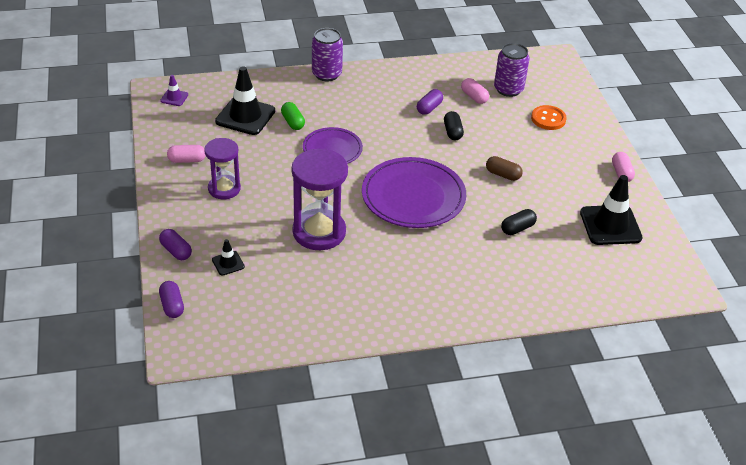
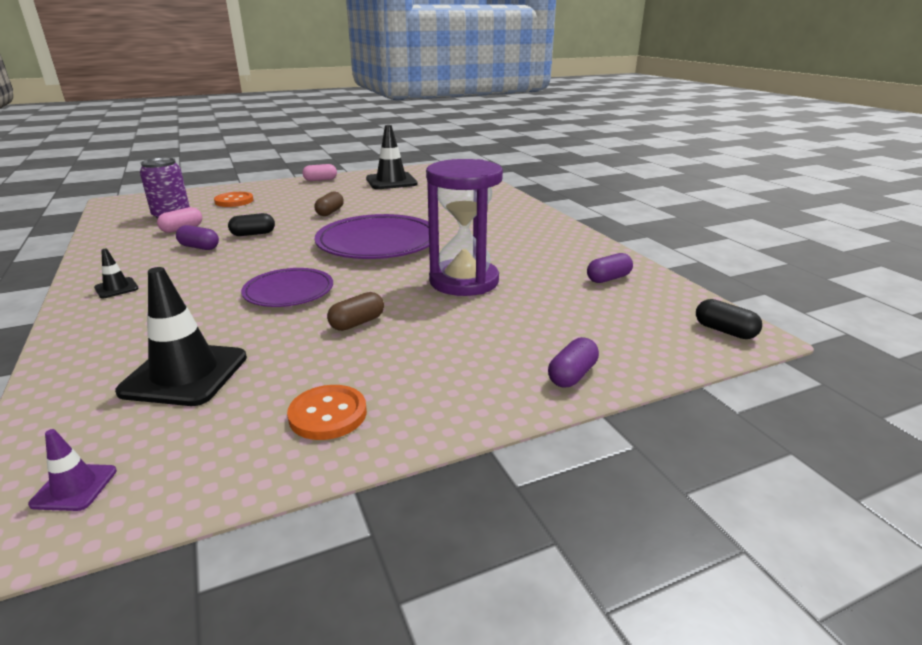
camera: 100 degrees left, 15 degrees down
(172, 306) = (679, 355): purple capsule -> purple capsule (608, 278)
(187, 160) = (328, 414): pink capsule -> orange button
(224, 189) = (402, 359): purple hourglass -> none
(228, 263) = (563, 329): black traffic cone -> black traffic cone (116, 288)
(275, 175) = (357, 323): none -> brown capsule
(293, 122) = (214, 328): green capsule -> none
(326, 74) = (75, 317): purple can -> none
(517, 228) = (409, 205): black capsule -> black capsule (724, 331)

